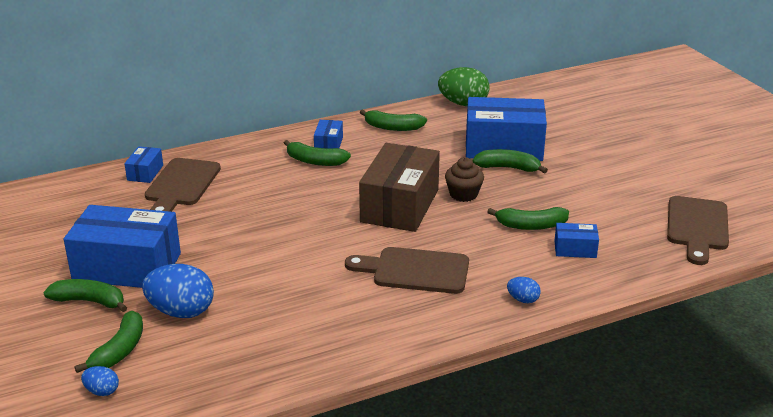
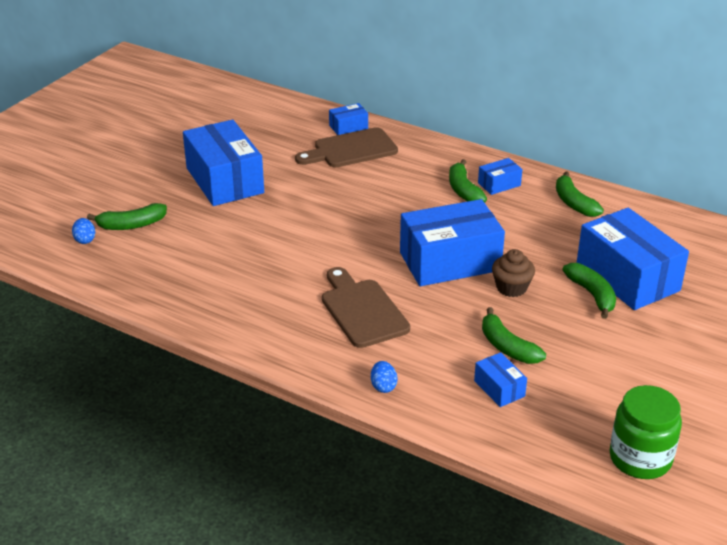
camera: 55 degrees right, 5 degrees up
(90, 301) = (171, 186): green banana -> none
(181, 312) = (197, 227): blue egg -> none
(400, 205) = (450, 261): brown box -> blue box
(463, 104) = (675, 222): green egg -> none
(697, 227) = (640, 458): brown cutting board -> green jar

